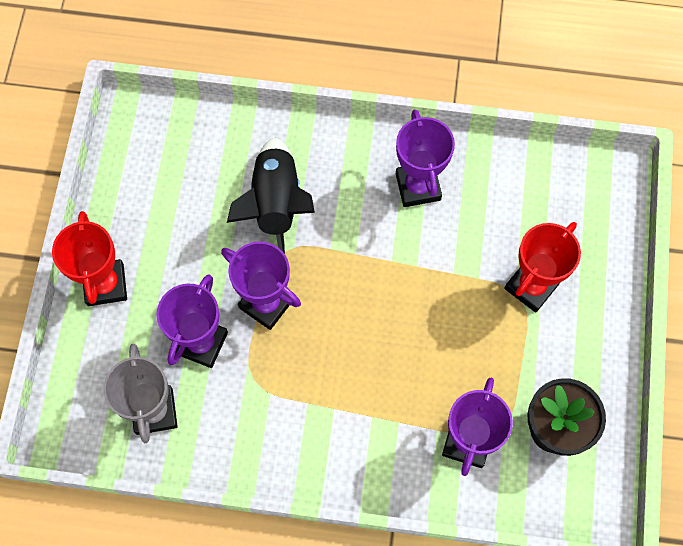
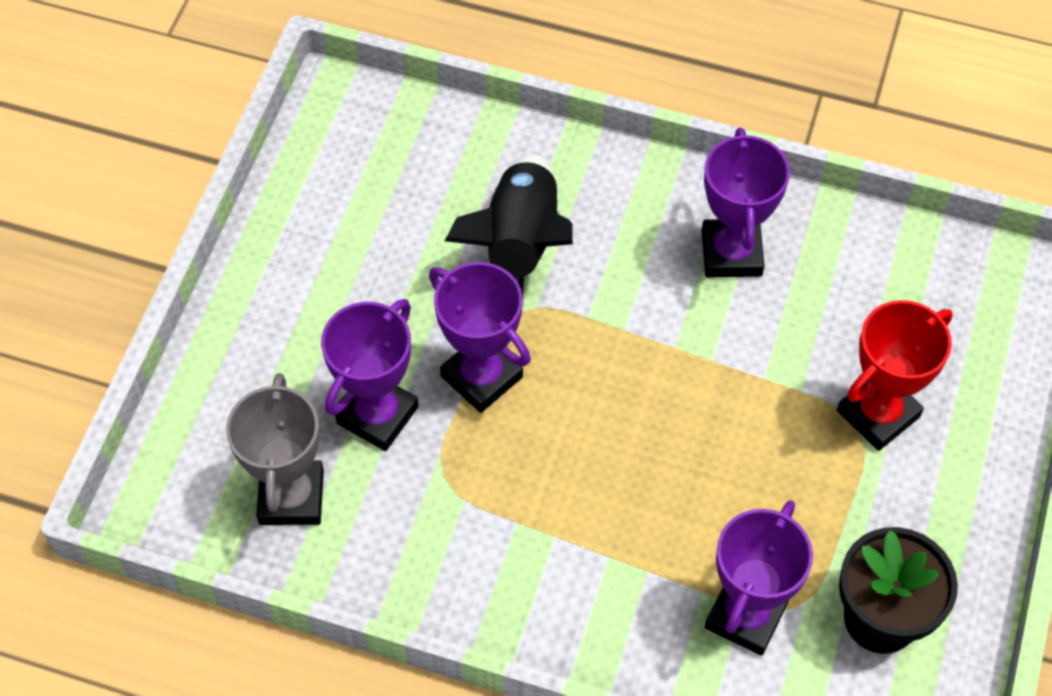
camera: 10 degrees right, 10 degrees down
(105, 285) = (256, 315): red trophy -> none

